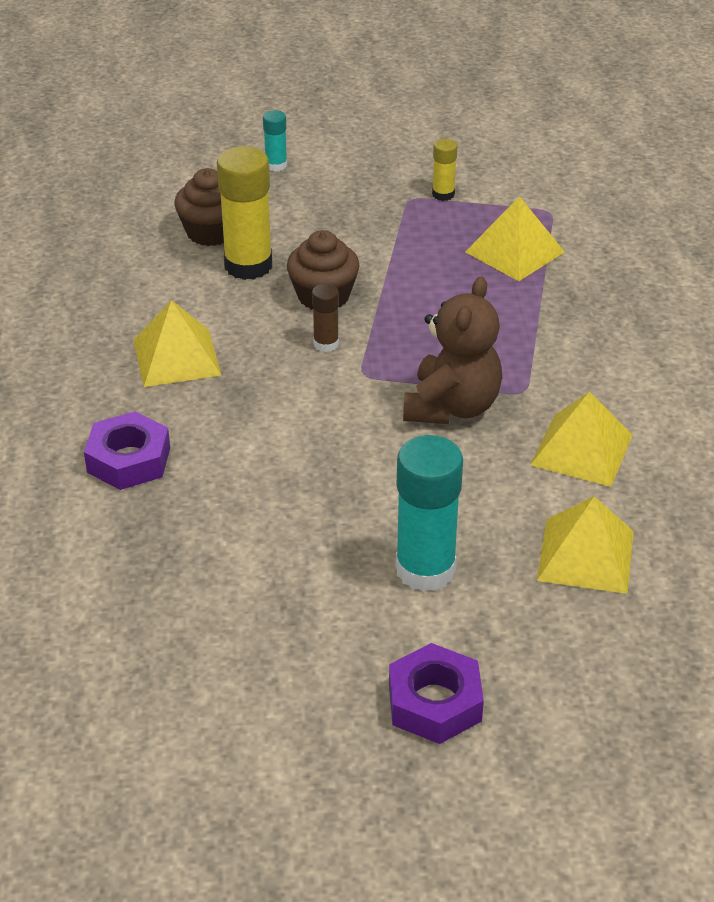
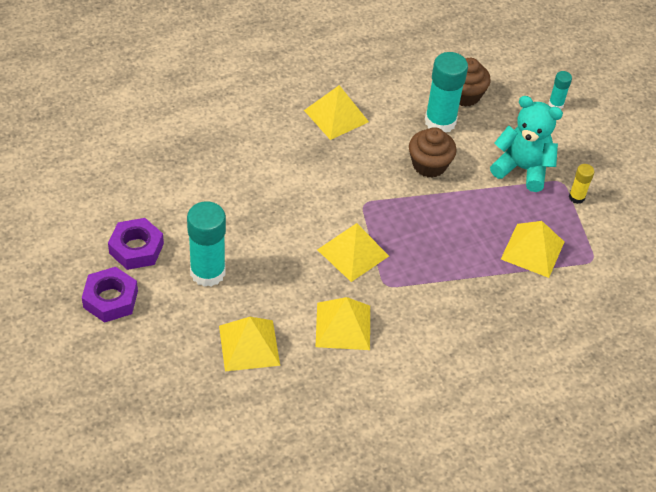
camera: 65 degrees right, 10 degrees up
(129, 460) = (241, 123): purple nut -> purple nut (136, 248)
(248, 265) = (440, 122): yellow glue stick -> turquoise glue stick
(326, 344) = (383, 178): brown glue stick -> none
(373, 222) = (522, 169): none -> turquoise teddy bear
(452, 407) = (353, 253): brown teddy bear -> yellow pyramid

